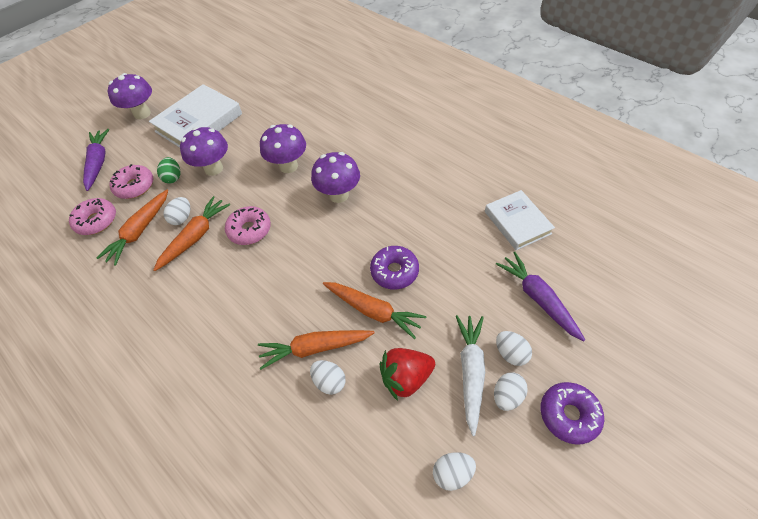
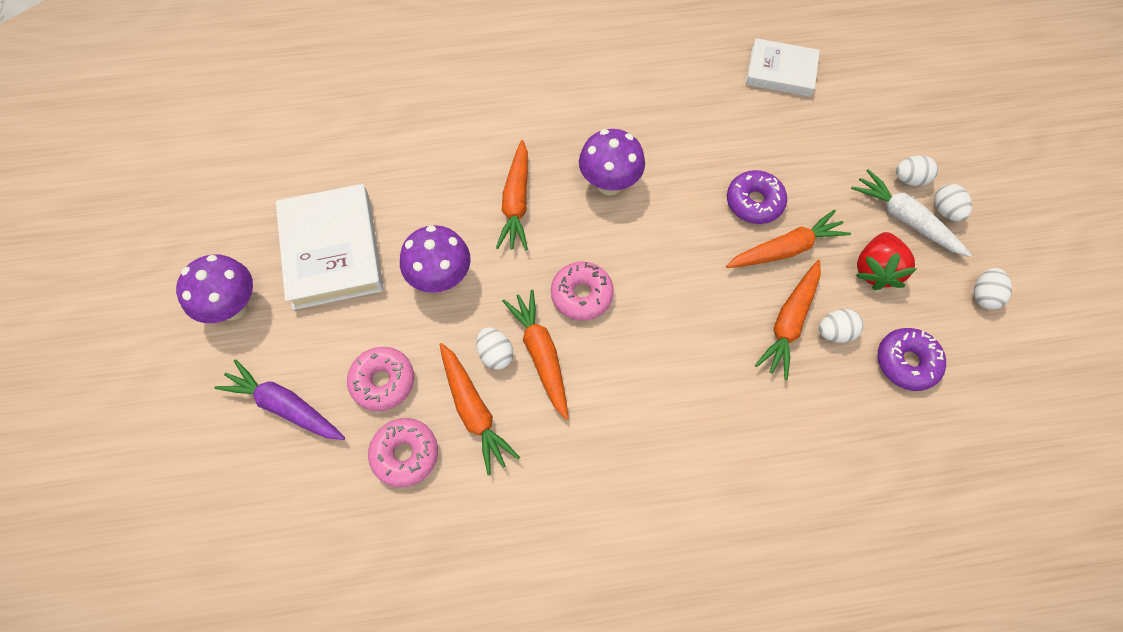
camera: 55 degrees left, 10 degrees up
(173, 177) = (411, 330): green egg -> none
(288, 166) = (516, 202): purple mushroom -> orange carrot
(538, 298) = (873, 120): purple carrot -> none
(568, 415) = (990, 183): purple donut -> purple donut (906, 362)

